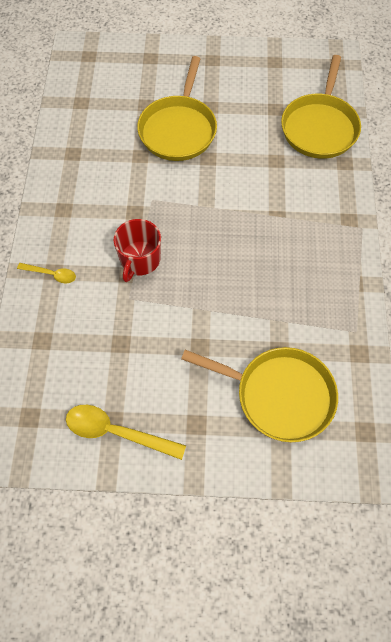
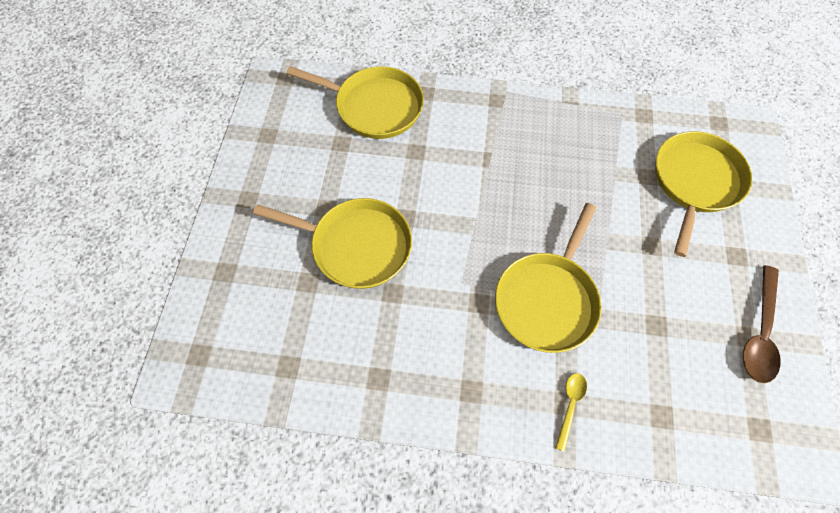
camera: 85 degrees left, 0 degrees up
(117, 432) = (759, 332): yellow spoon -> brown spoon
(140, 260) = (547, 300): red mug -> yellow pan

